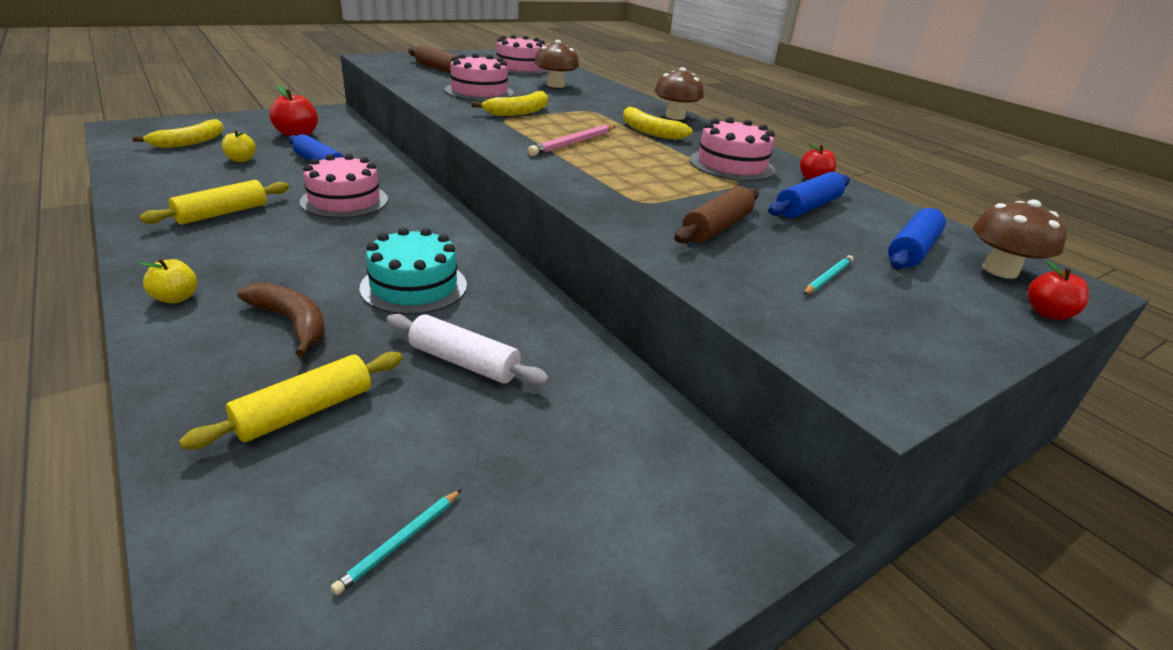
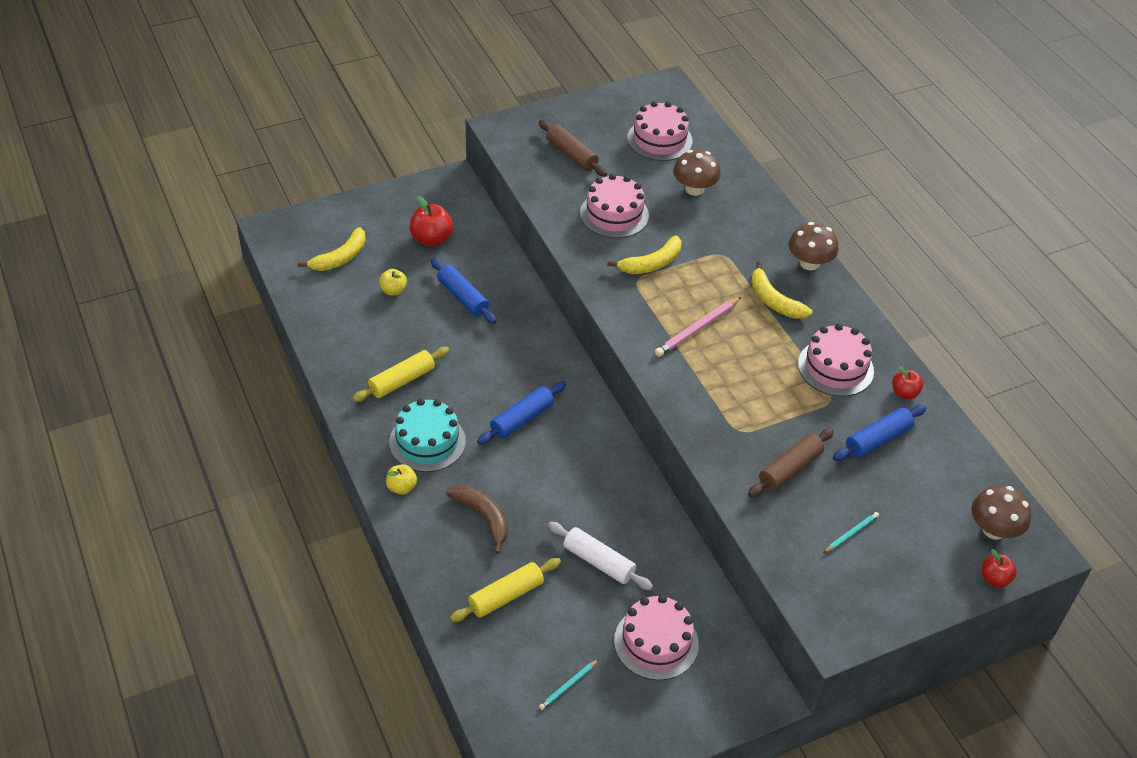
camera: 10 degrees right, 15 degrees up
(344, 200) = (494, 361): pink cake -> pink cake (656, 642)
(414, 286) = (561, 481): turquoise cake -> turquoise cake (427, 442)
(912, 250) = (936, 502): blue rolling pin -> blue rolling pin (522, 419)

